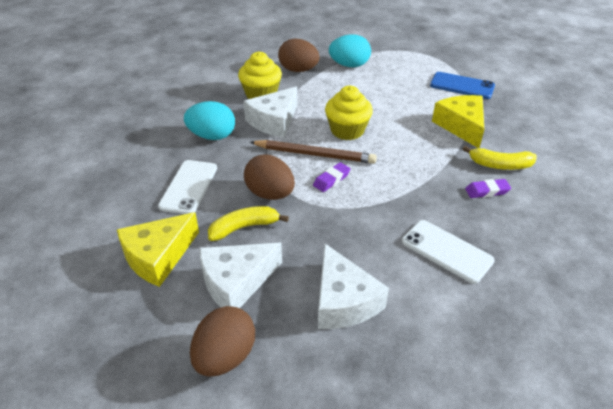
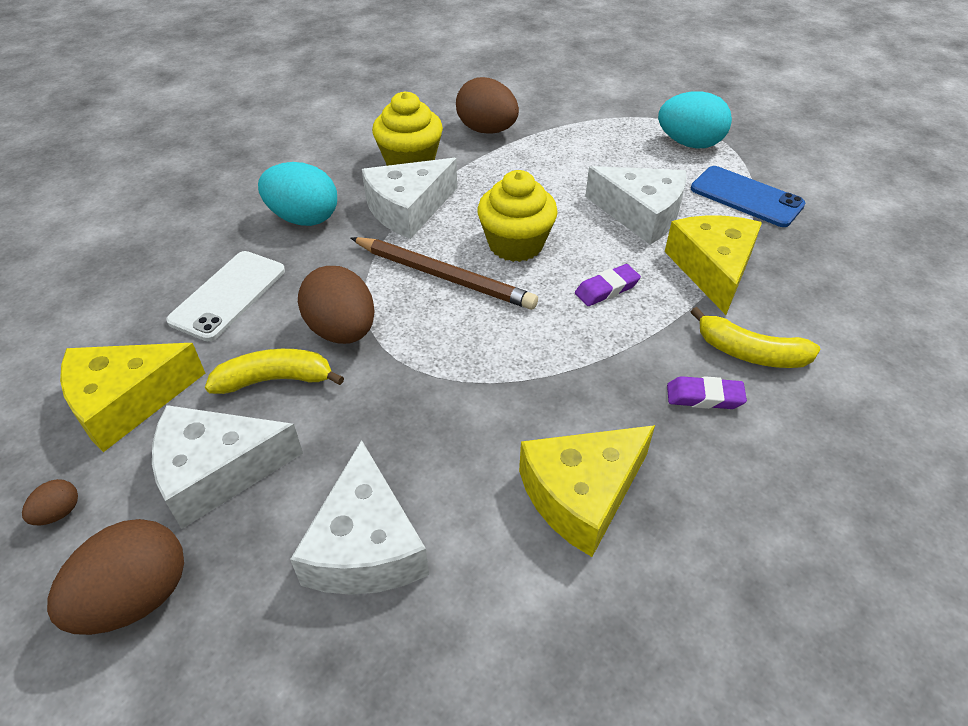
camera: 15 degrees right, 5 degrees up
(150, 324) = (59, 513): none -> brown egg
(331, 179) = (450, 325): purple eraser -> purple eraser (606, 289)
(349, 65) = (571, 134): turquoise egg -> turquoise egg (689, 144)
(409, 103) = (641, 214): none -> white cheese
(446, 251) = (581, 494): white phone -> yellow cheese

